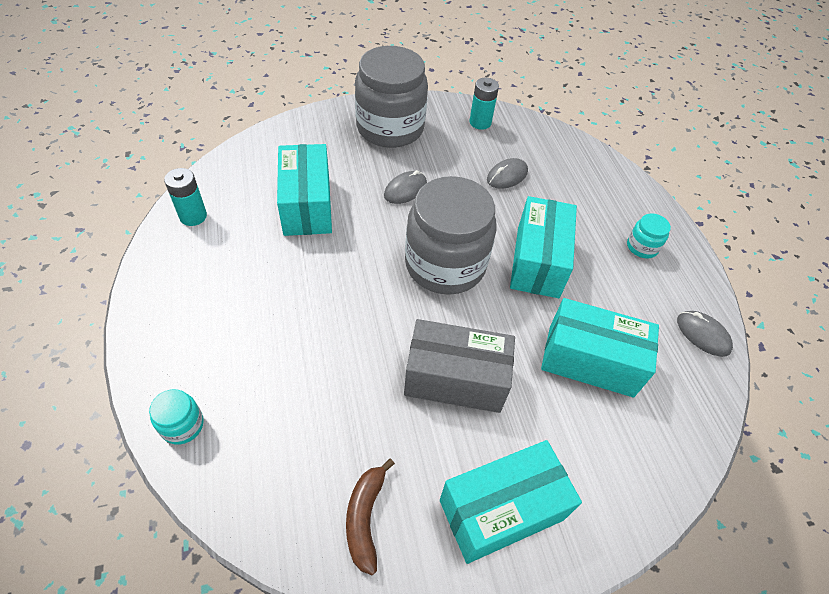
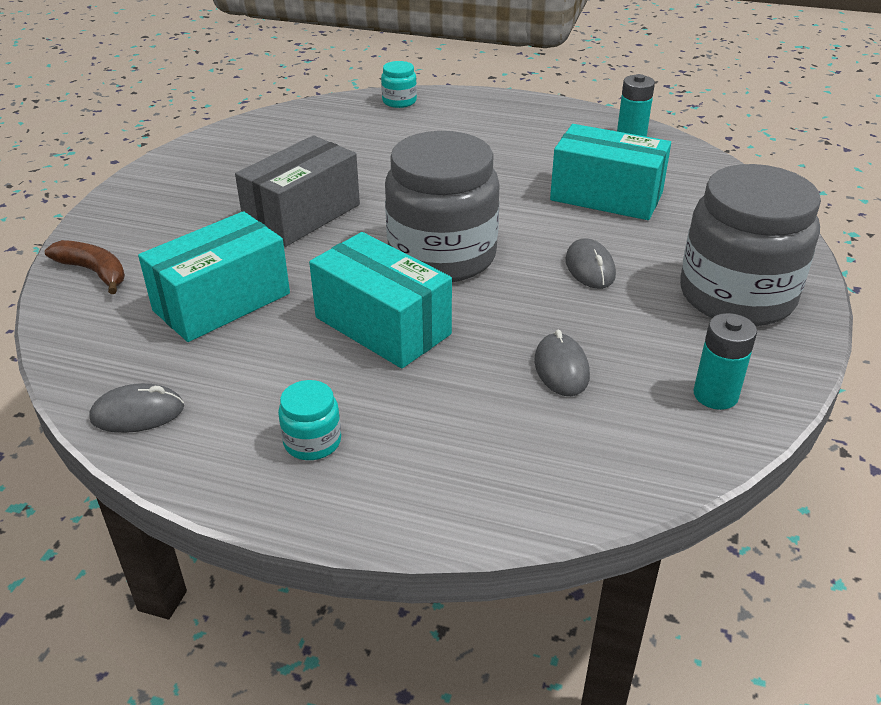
camera: 125 degrees right, 15 degrees down
(365, 518) = (246, 146): brown banana -> brown banana (94, 272)
(501, 510) = (173, 197): turquoise box -> none

